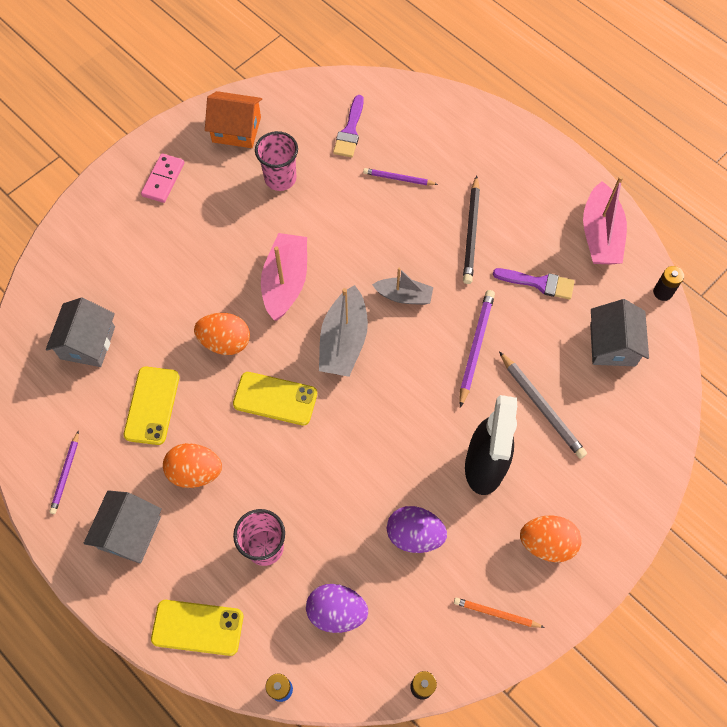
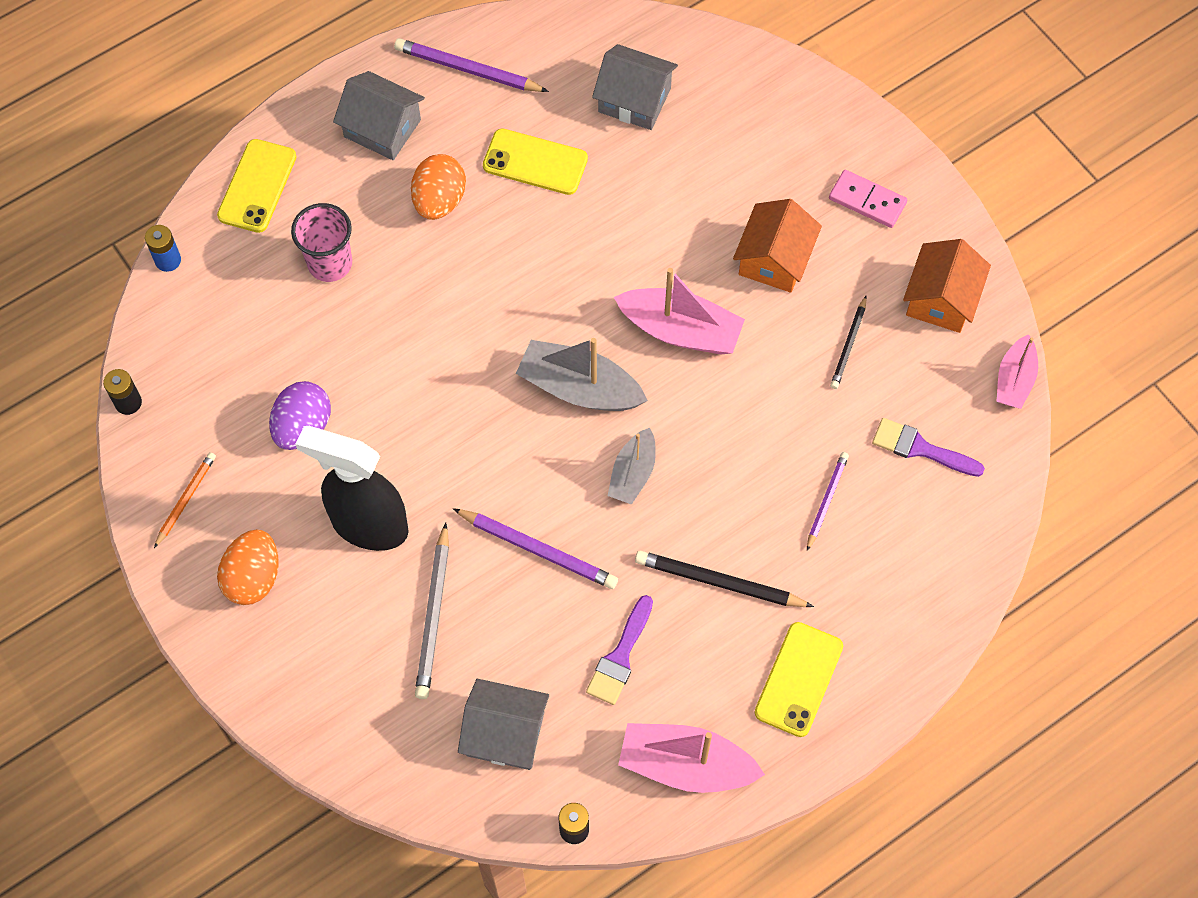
camera: 100 degrees right, 0 degrees up
(66, 474) = (467, 69): purple pencil -> purple pencil, size x1.60
(218, 230) = (774, 259): none -> orange house
(225, 342) = (605, 250): orange egg -> none
(275, 399) = (515, 297): yellow phone -> yellow phone (798, 679)
(280, 178) = (848, 345): pink cup -> black pencil
(290, 85) = (1014, 380): none -> pink boat
(336, 612) = (235, 328): purple egg -> none
(542, 407) = (434, 615): grey pencil -> grey pencil turned 60 degrees counterclockwise

